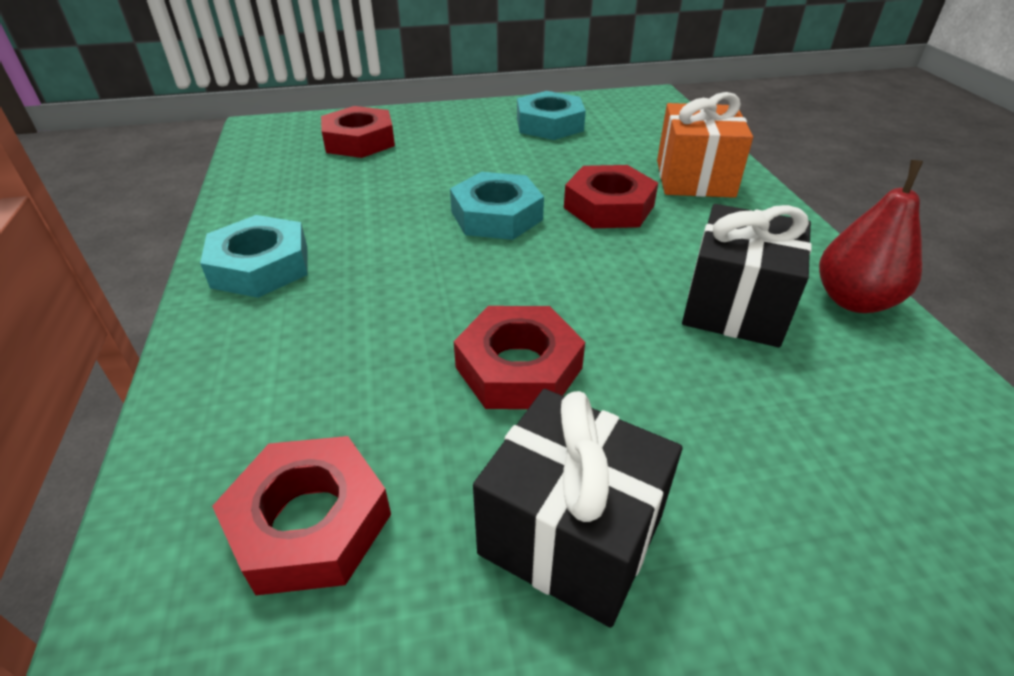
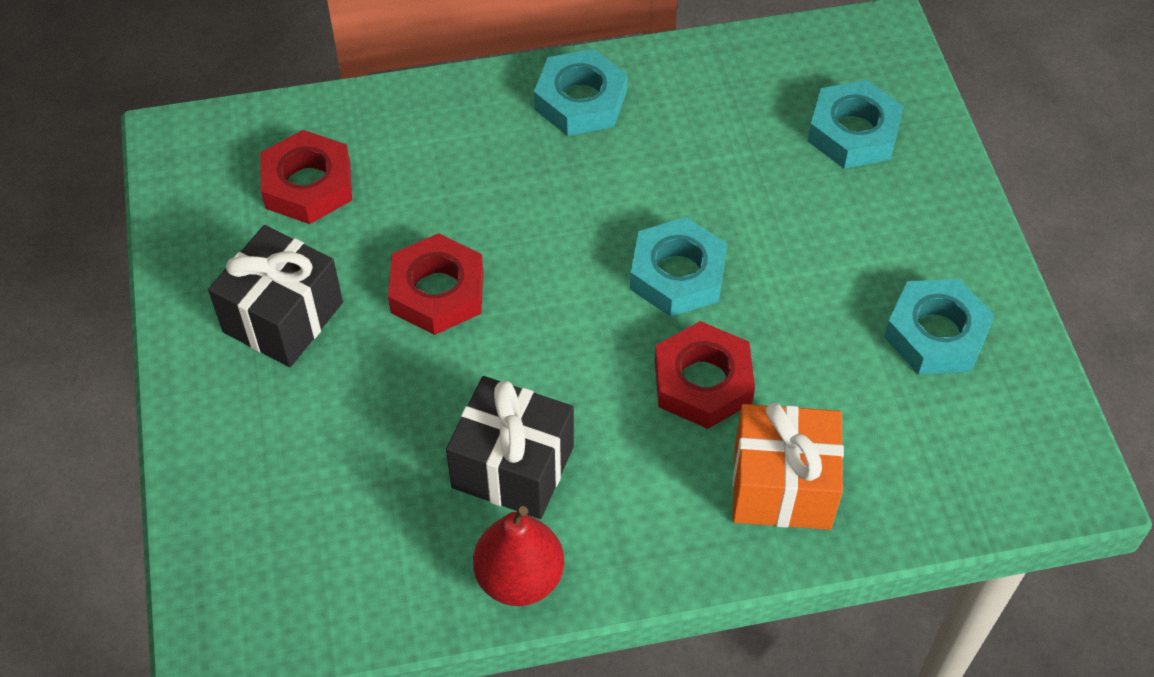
camera: 90 degrees right, 15 degrees up
(359, 141) = (853, 132): red nut -> turquoise nut

